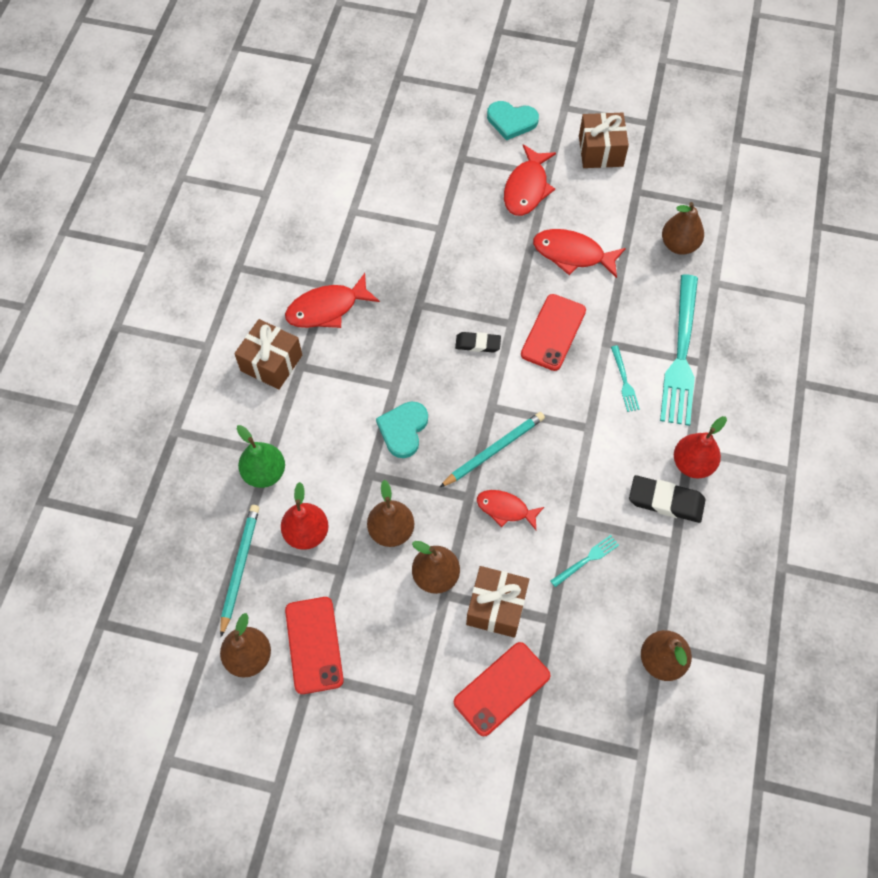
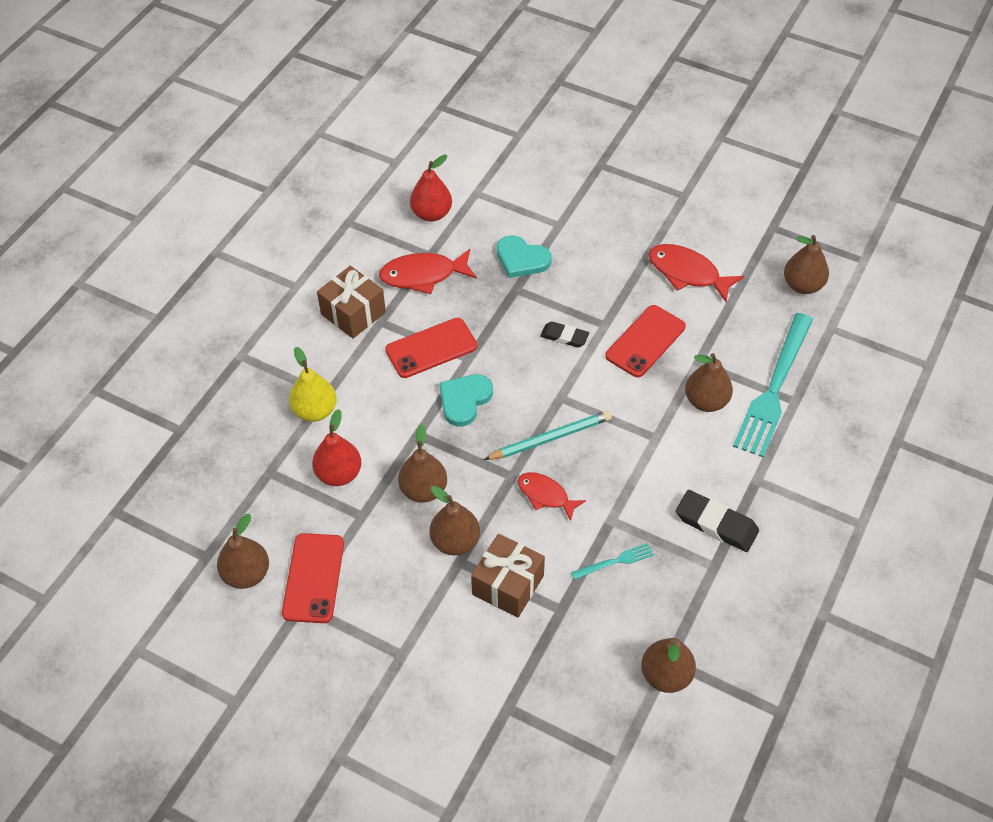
camera: 15 degrees right, 10 degrees down
(240, 568) = (264, 491): turquoise pencil -> none
(264, 473) = (315, 411): green pear -> yellow pear
(502, 689) = (490, 663): red phone -> red phone (431, 348)
(511, 121) = (661, 140): turquoise heart -> turquoise heart (521, 259)
(526, 188) = (658, 204): red fish -> none
(601, 151) = (746, 184): brown gift -> none
(624, 381) = (706, 401): turquoise fork -> brown pear
(692, 464) = (755, 494): red pear -> red pear (431, 214)

